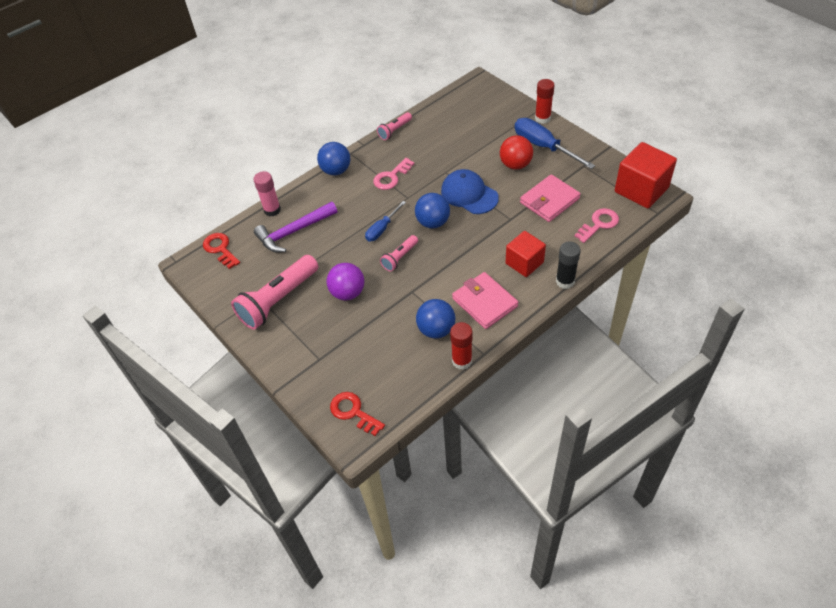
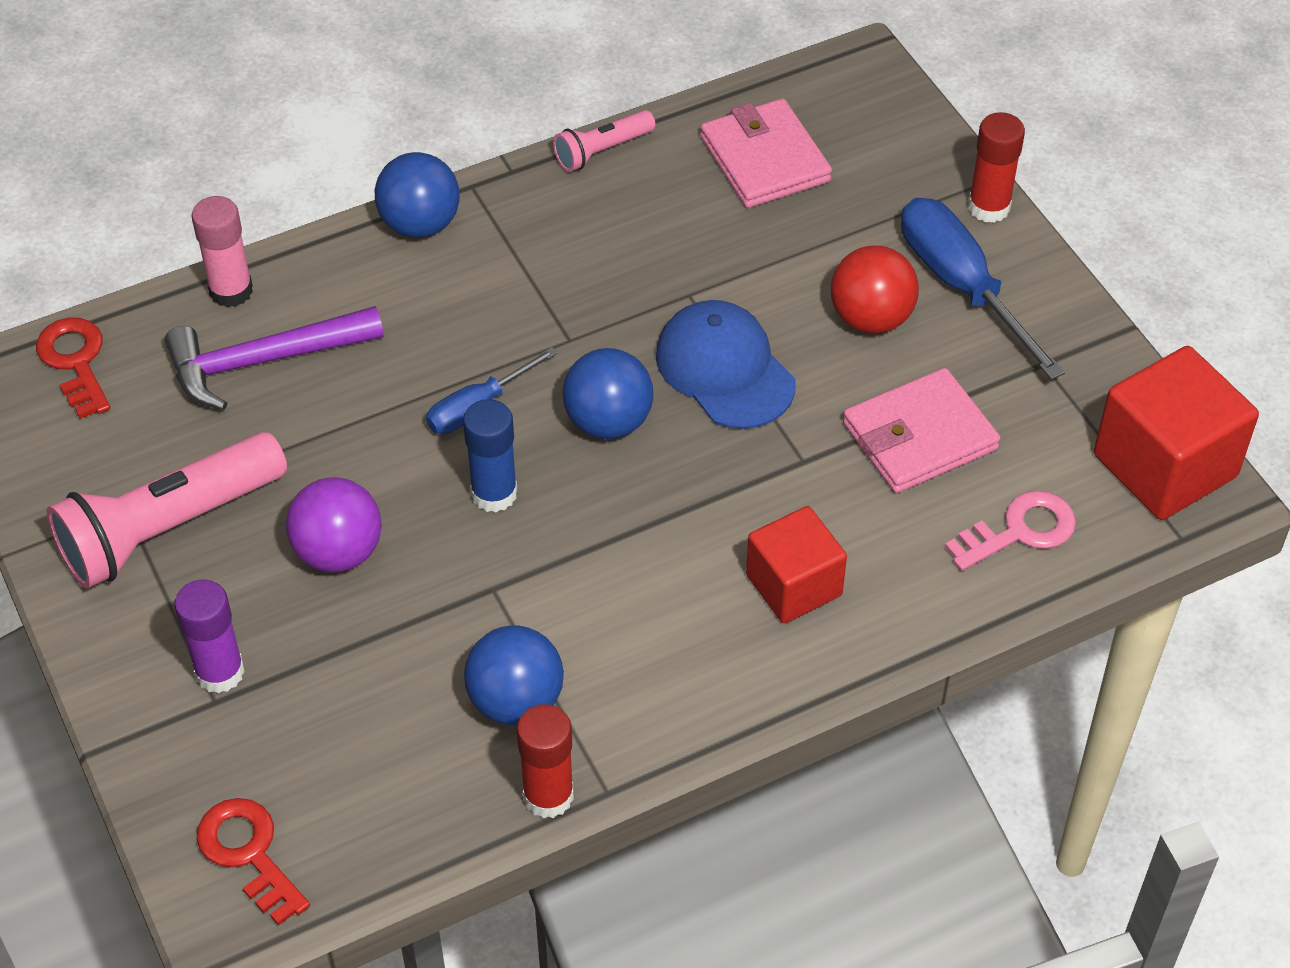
camera: 10 degrees right, 0 degrees up
(317, 348) = (220, 672): none -> purple glue stick
(391, 177) = (550, 275): pink key -> none
(399, 258) = (494, 493): pink flashlight -> blue glue stick
(484, 302) = (657, 662): pink wallet -> pink wallet (764, 159)
(565, 281) = (875, 659): black glue stick -> none

